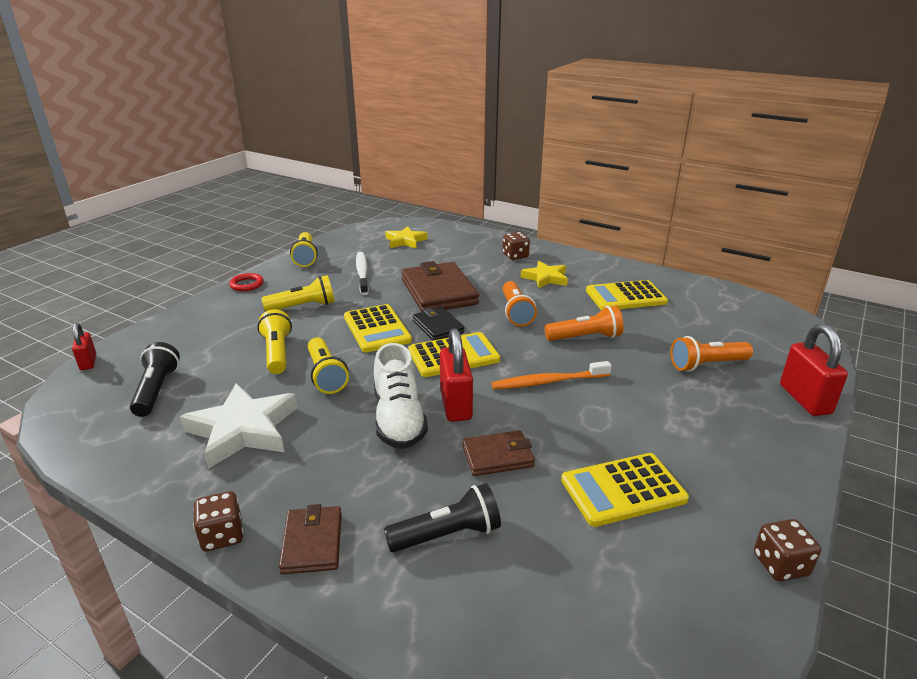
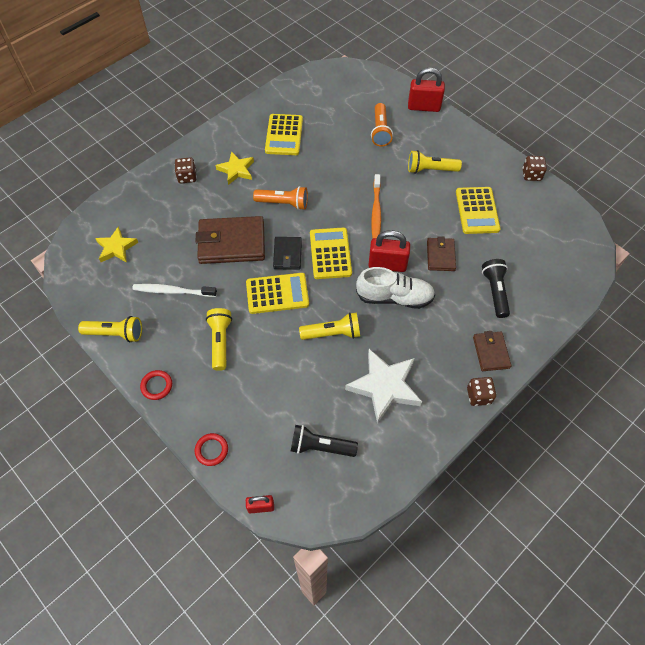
camera: 75 degrees left, 30 degrees up
(167, 323) = (211, 450): none -> red ring
(277, 353) = (291, 363): yellow flashlight -> yellow flashlight (430, 170)
(312, 543) = (491, 352): brown wallet -> brown wallet turned 75 degrees clockwise
(438, 327) = (287, 254): black wallet -> black wallet turned 75 degrees counterclockwise
(585, 337) = (331, 176): orange flashlight -> none

